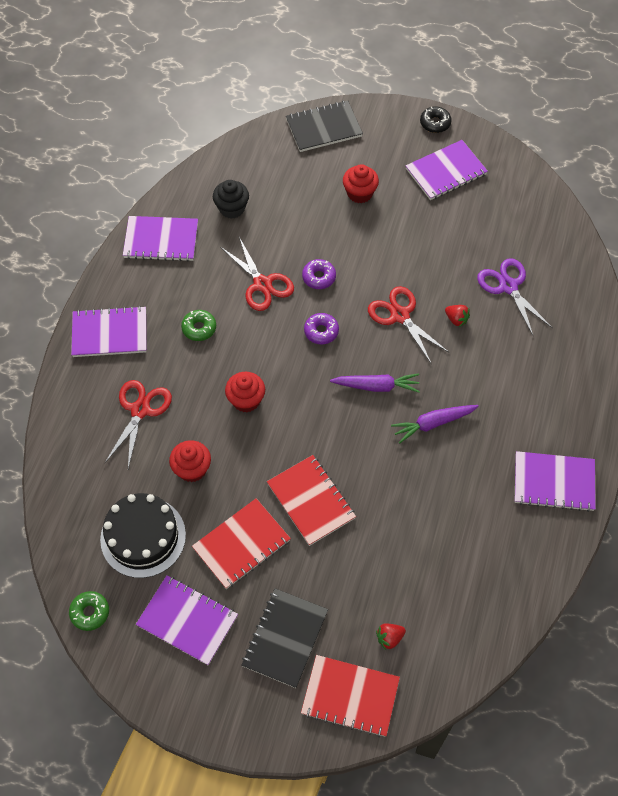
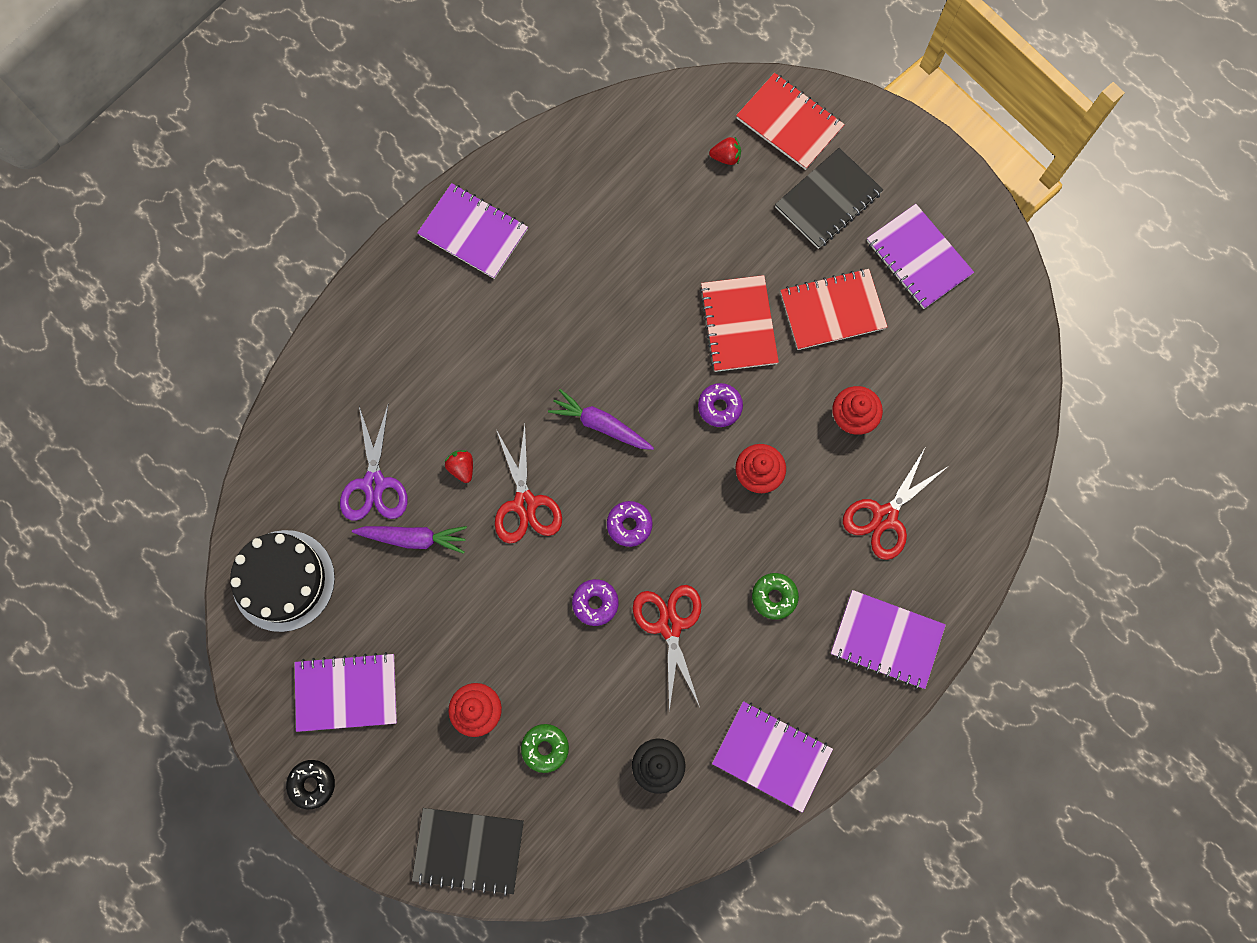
camera: 155 degrees left, 15 degrees up
(90, 612) = (1015, 308): green donut -> green donut (545, 748)
(143, 537) = (933, 364): black cake -> black cake (283, 580)
(296, 434) = (719, 407): none -> purple donut
(433, 423) = (562, 352): purple carrot -> purple carrot (413, 538)

